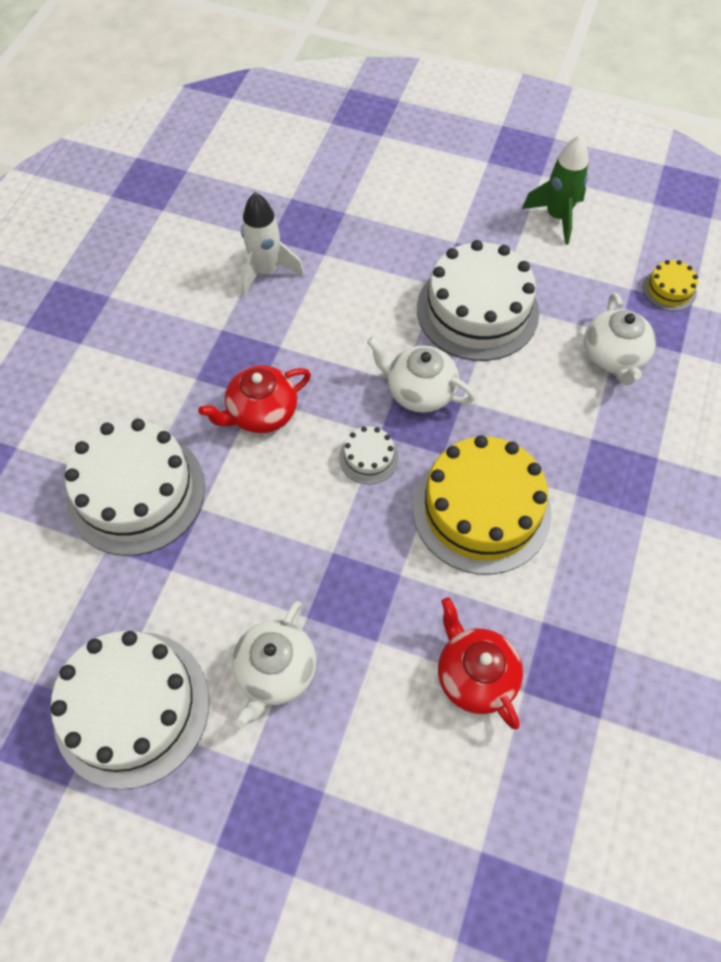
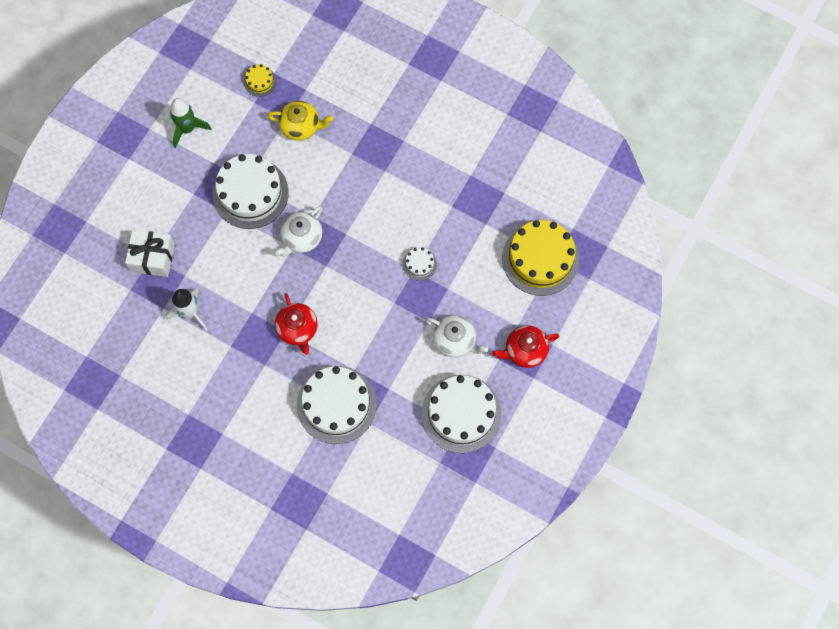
camera: 80 degrees left, 10 degrees up
(344, 214) = (152, 257): none -> white gift
(368, 457) = (340, 274): white cake -> white cake (419, 264)
(475, 675) = (473, 245): red teapot -> red teapot (525, 351)
(481, 509) = (384, 221): yellow cake -> yellow cake (540, 259)
(613, 357) = (301, 126): white teapot -> yellow teapot

